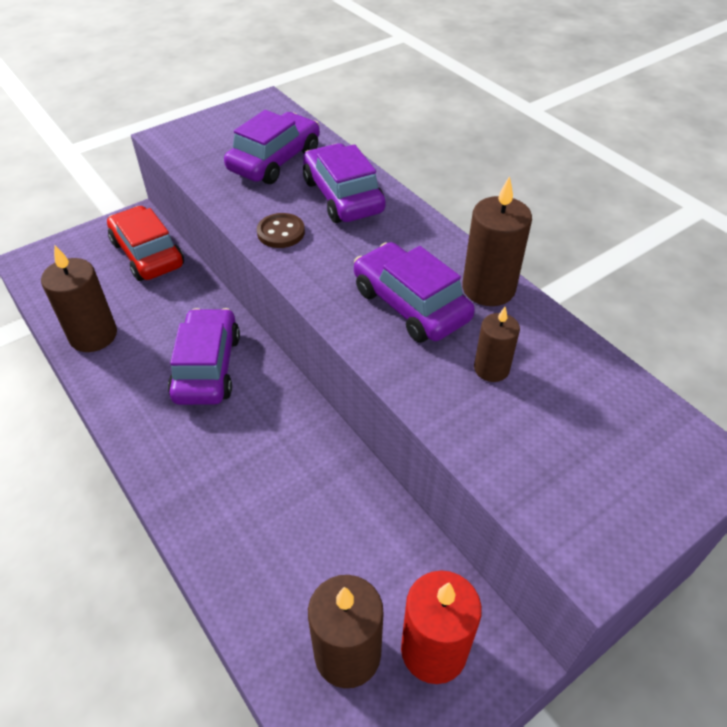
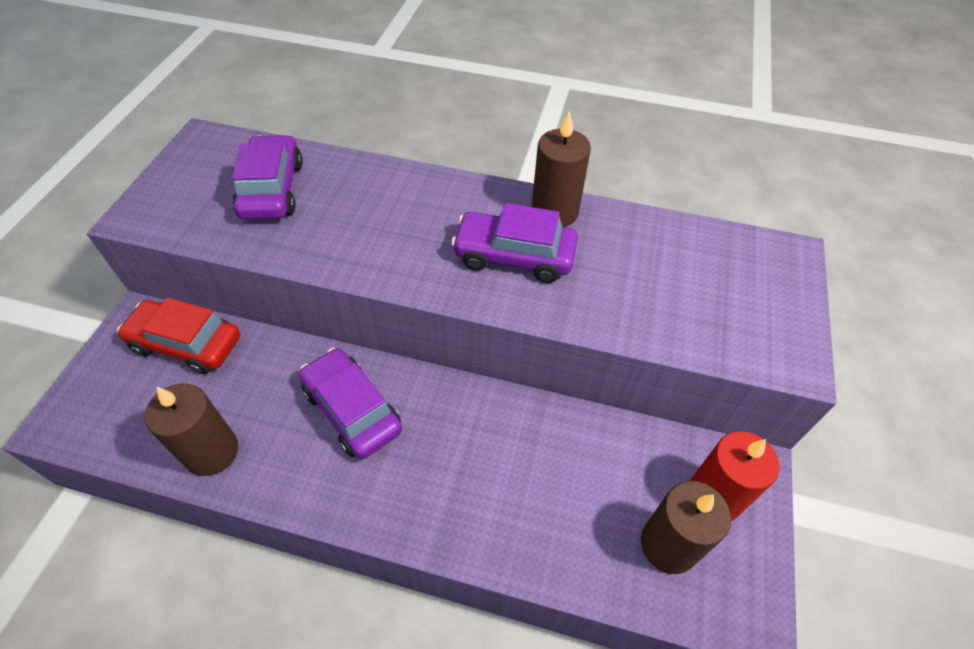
camera: 40 degrees left, 5 degrees up
(281, 232) = (348, 253): brown button -> none
(343, 196) = (368, 193): purple car -> none
(491, 369) = (616, 272): brown candle -> none

